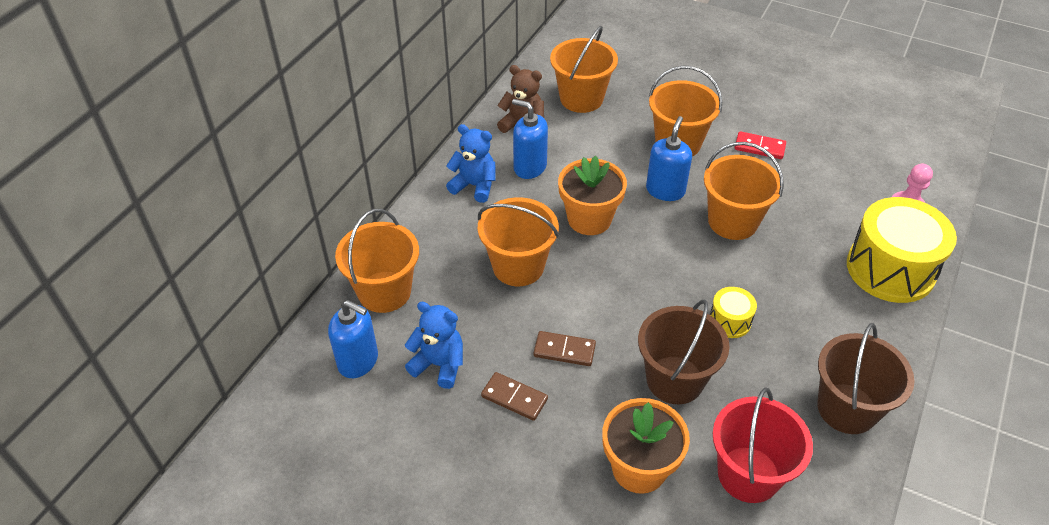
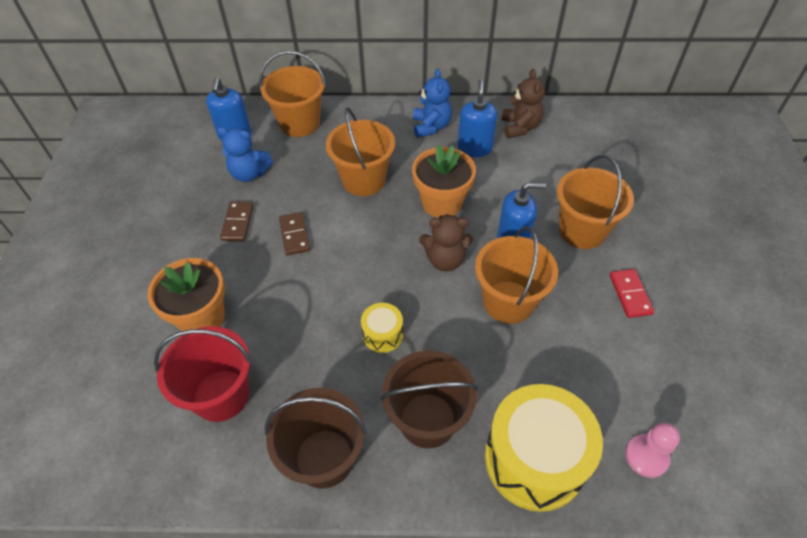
camera: 65 degrees right, 5 degrees up
(439, 364) = (249, 173): blue teddy bear -> blue teddy bear turned 105 degrees clockwise
(581, 98) = (584, 149): orange bucket -> none
(663, 244) = (445, 260): none -> brown teddy bear
(674, 380) = (298, 314): brown bucket -> brown bucket (427, 420)

